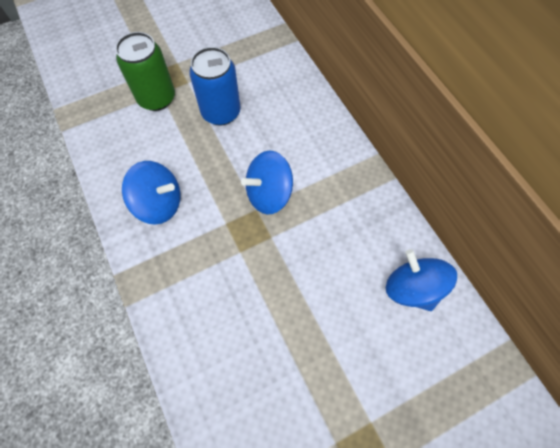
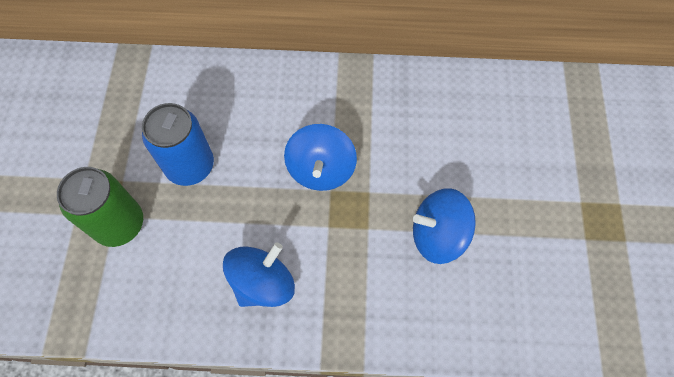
camera: 60 degrees left, 0 degrees up
(412, 288) = (484, 104): blue spinning top -> blue spinning top (438, 235)

